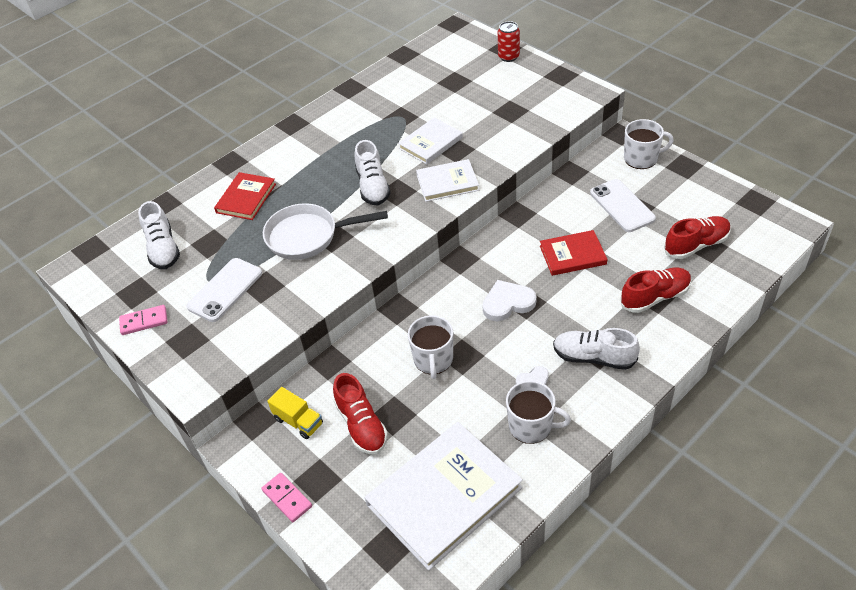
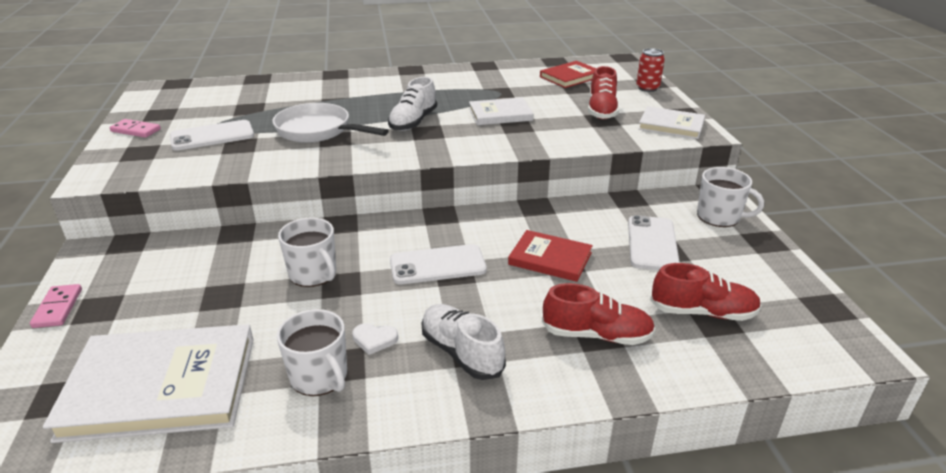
camera: 30 degrees right, 15 degrees down
(163, 248) = (216, 99): white shoe -> none
(246, 198) = (313, 95): red book -> red book (570, 77)
(298, 421) = (152, 260): yellow truck -> none
(361, 425) = (188, 289): red shoe -> red shoe (602, 110)
(433, 360) = (313, 274): white mug -> white mug turned 75 degrees counterclockwise
(447, 183) = (477, 142): white book -> white book (671, 125)
(507, 303) = (437, 265): white heart -> white phone

